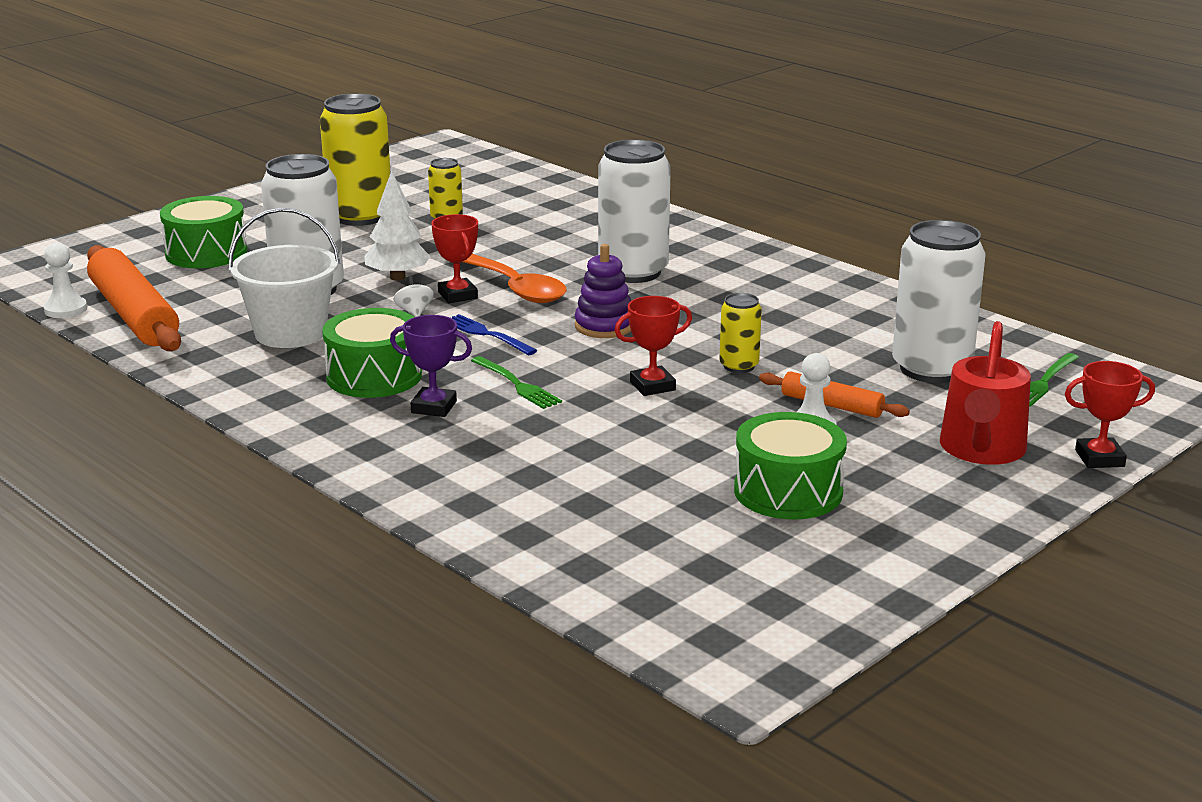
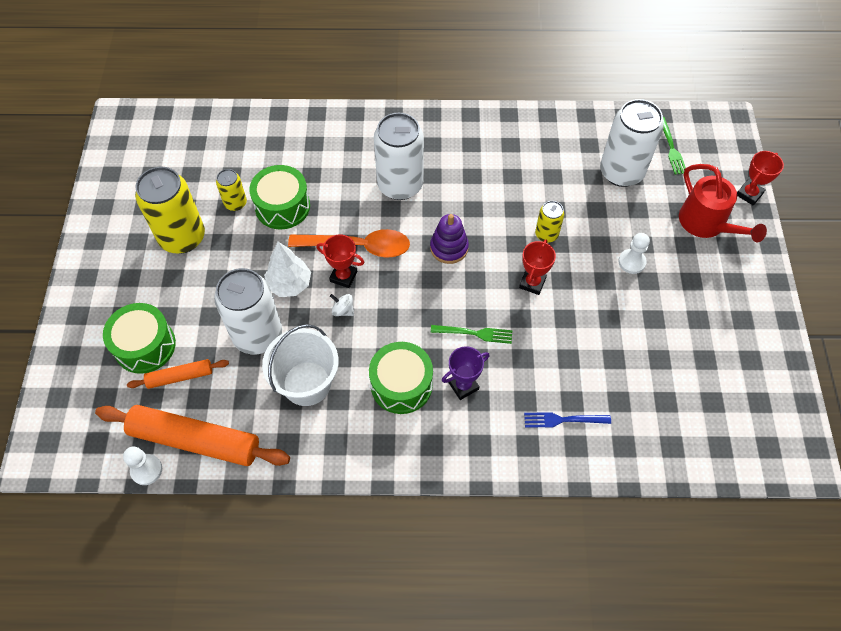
camera: 45 degrees left, 35 degrees up
(487, 334) = (405, 301): blue fork -> blue fork (563, 420)
(788, 491) = (677, 319): green drum -> green drum (282, 206)
(832, 405) = (618, 236): orange rolling pin -> orange rolling pin (180, 377)

